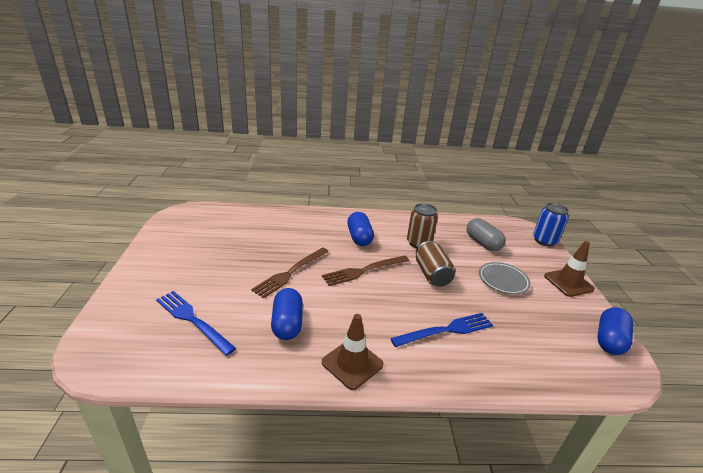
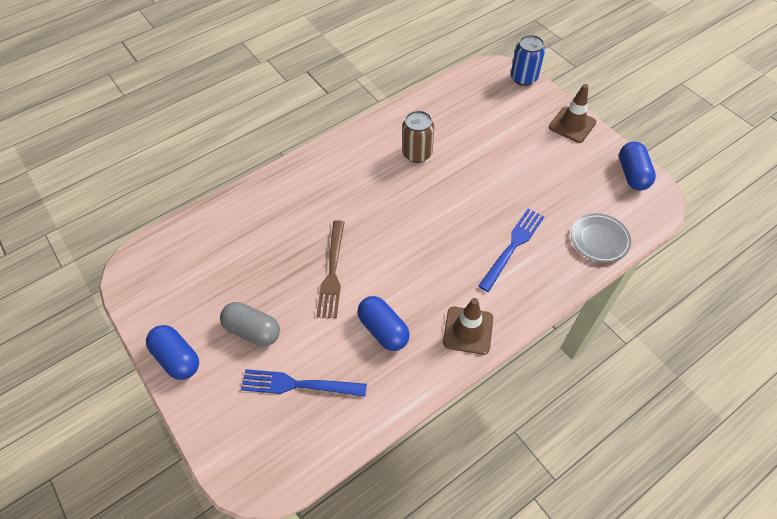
camera: 30 degrees left, 25 degrees up
(359, 237) = (356, 182): blue capsule -> blue capsule (177, 358)
(363, 271) = (396, 225): brown fork -> none
(432, 274) = (458, 189): brown can -> none
(482, 243) = (473, 116): grey capsule -> grey capsule (253, 330)
(503, 280) = (520, 157): grey plate -> grey plate (599, 240)

